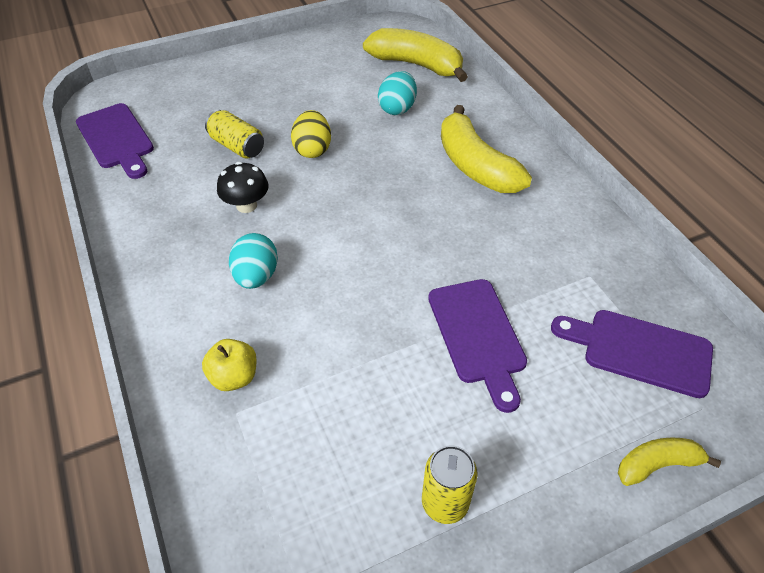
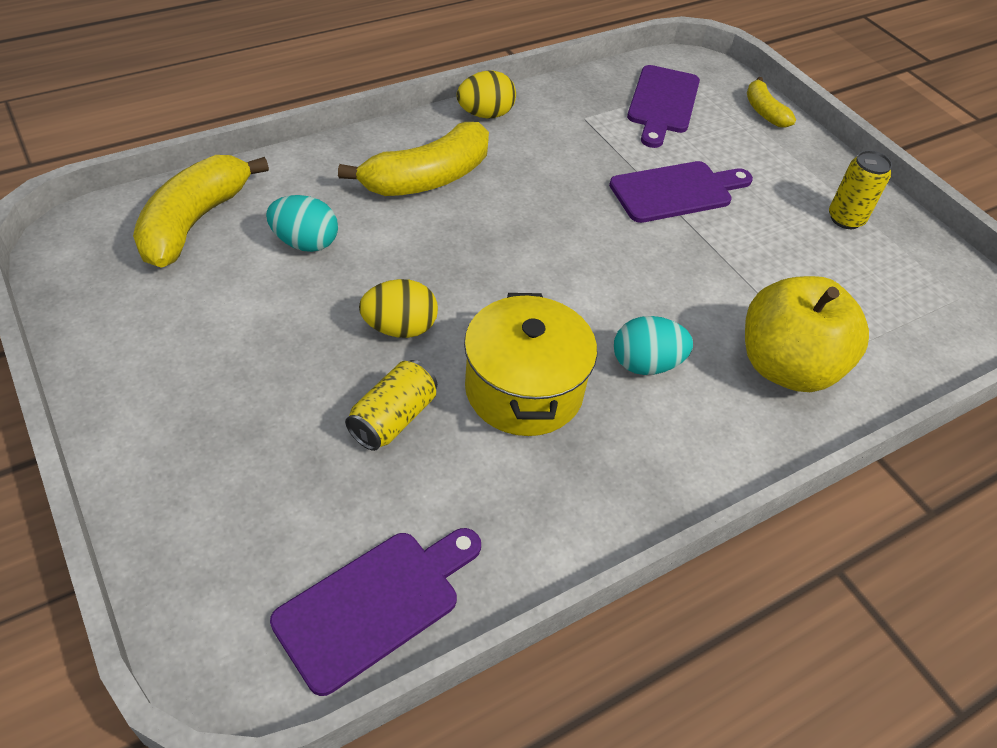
camera: 100 degrees left, 0 degrees up
(234, 377) = (786, 366): yellow apple -> yellow apple, size x2.01
(246, 205) = (524, 389): black mushroom -> yellow pot
(575, 204) = (485, 114): none -> yellow egg

